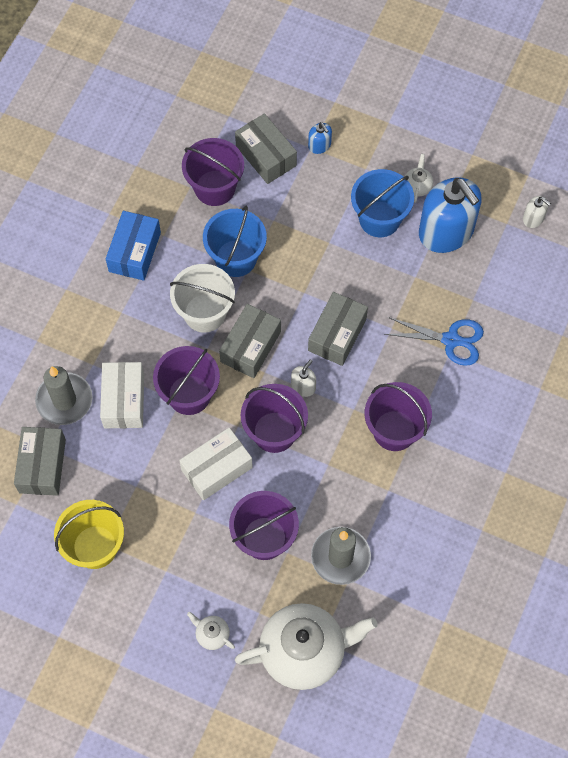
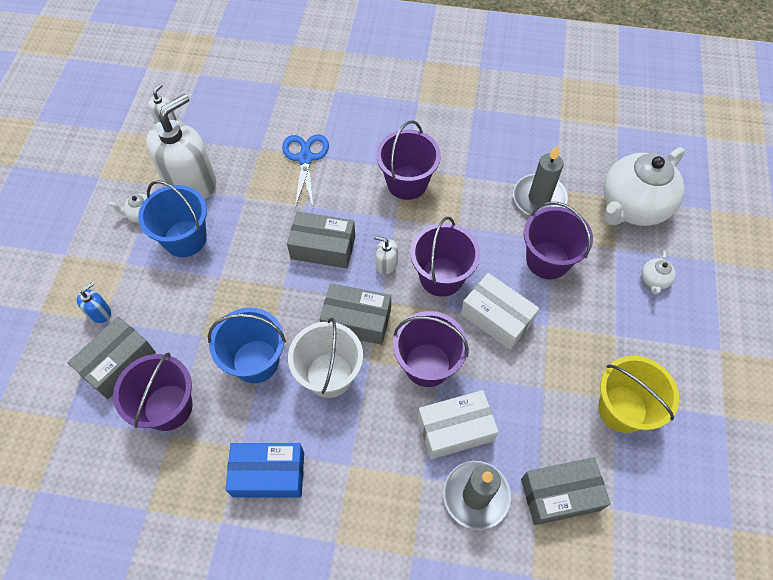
camera: 105 degrees left, 5 degrees down
(304, 652) = (632, 206): white teapot -> white teapot turned 105 degrees counterclockwise
(446, 231) = (191, 182): blue soap dispenser -> white soap dispenser

